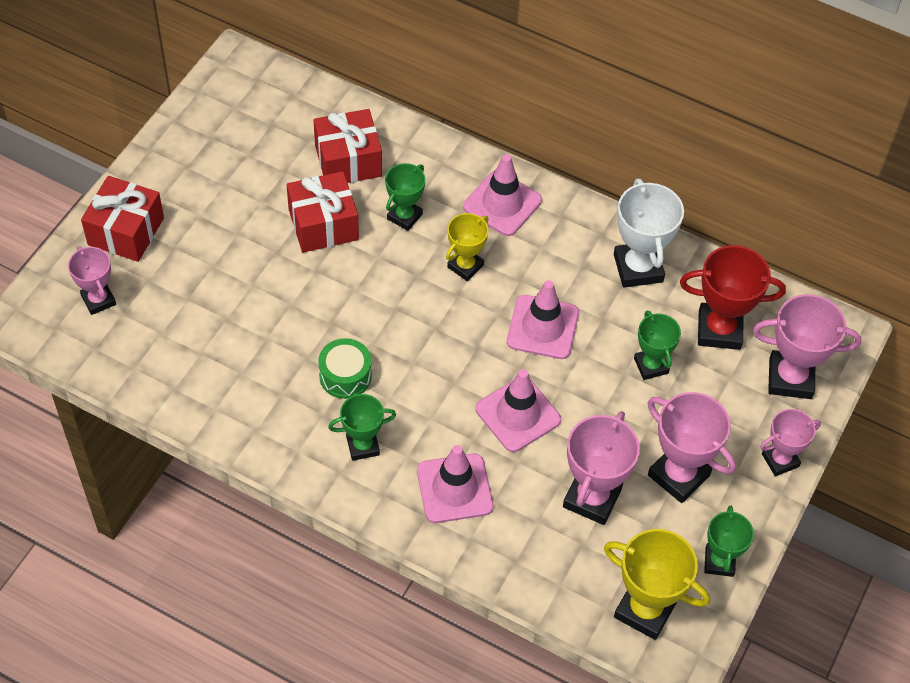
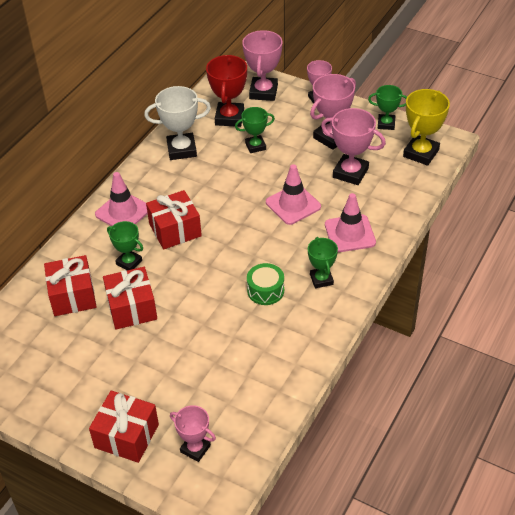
camera: 85 degrees left, 10 degrees down
(98, 300) = (195, 449): pink trophy -> pink trophy turned 60 degrees clockwise
(465, 266) = (175, 230): yellow trophy -> red gift
(542, 327) = (226, 193): pink traffic cone -> none

